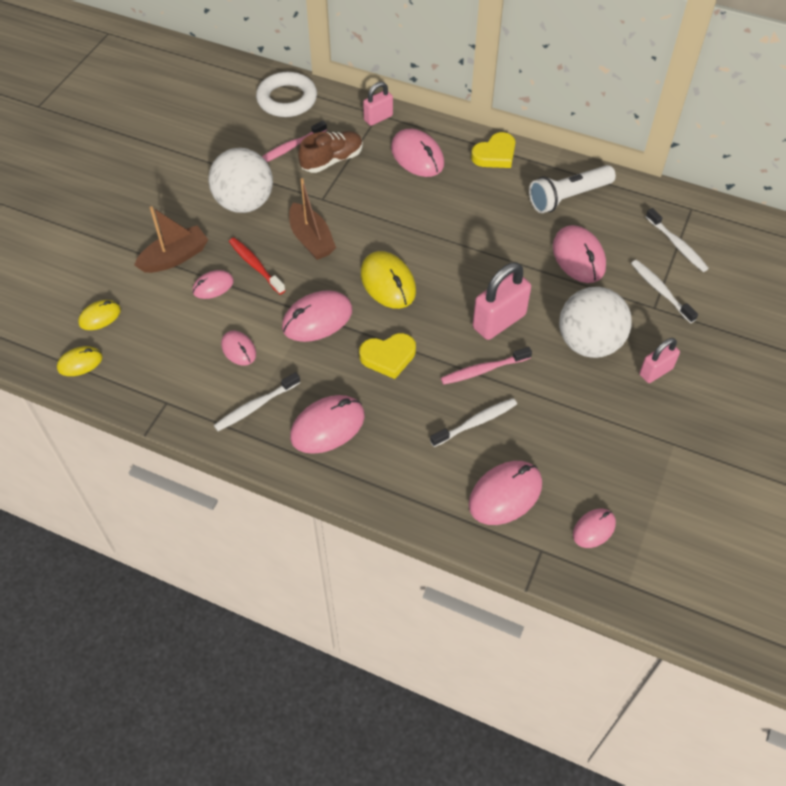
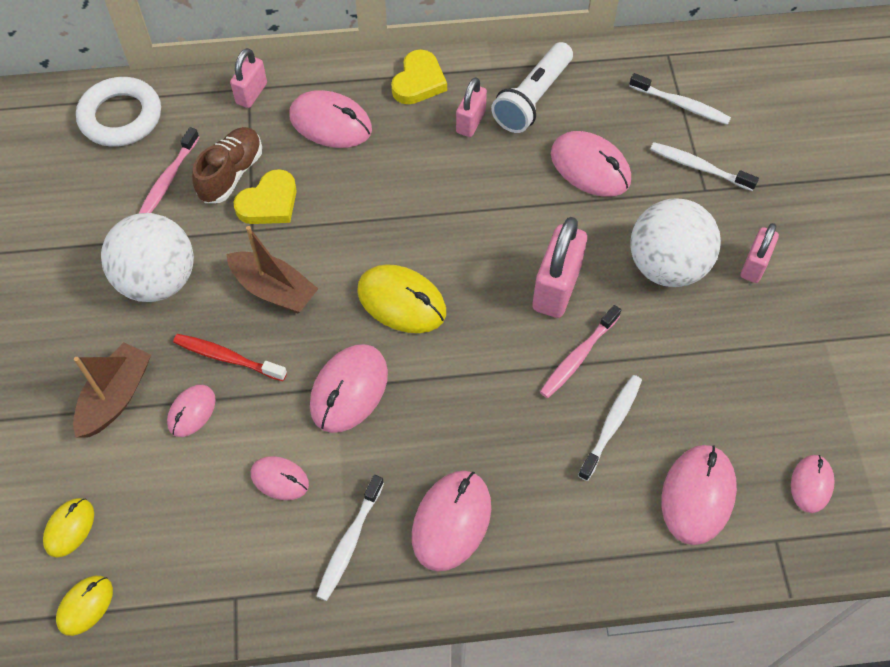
camera: 30 degrees left, 5 degrees up
(388, 357) = (463, 395): yellow heart -> yellow heart (269, 203)
(513, 194) = (470, 122): none -> pink padlock

